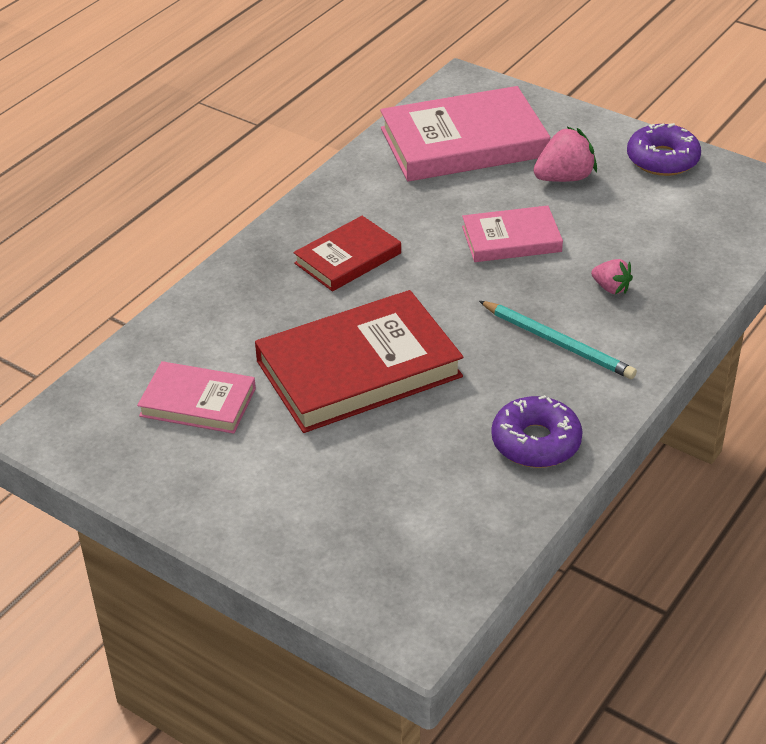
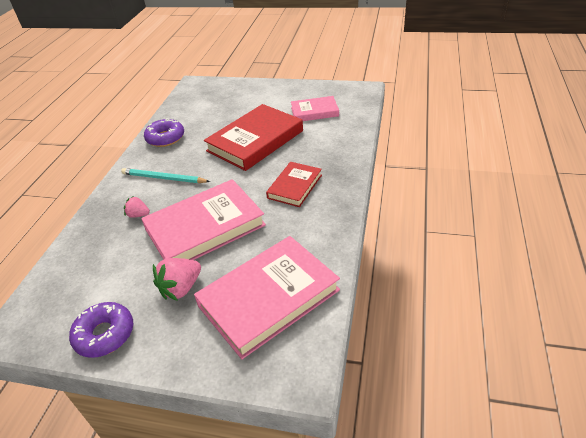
camera: 160 degrees right, 0 degrees up
(511, 239) = (205, 227): pink book -> pink book, size x1.78

